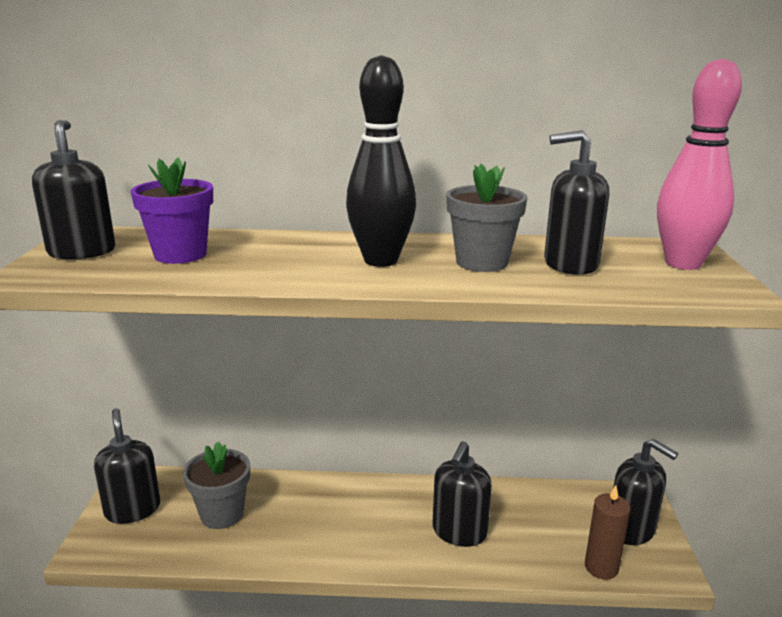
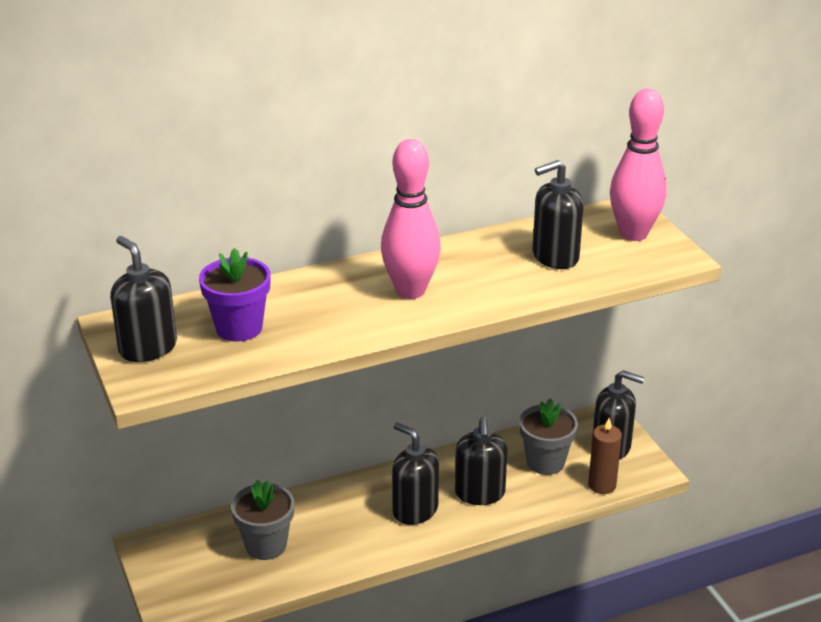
camera: 25 degrees left, 10 degrees up
(132, 509) = (178, 568): black soap dispenser -> black soap dispenser (415, 510)
(381, 261) = (410, 291): black bowling pin -> pink bowling pin
(482, 262) = (489, 272): grey flower pot -> grey flower pot (545, 462)

